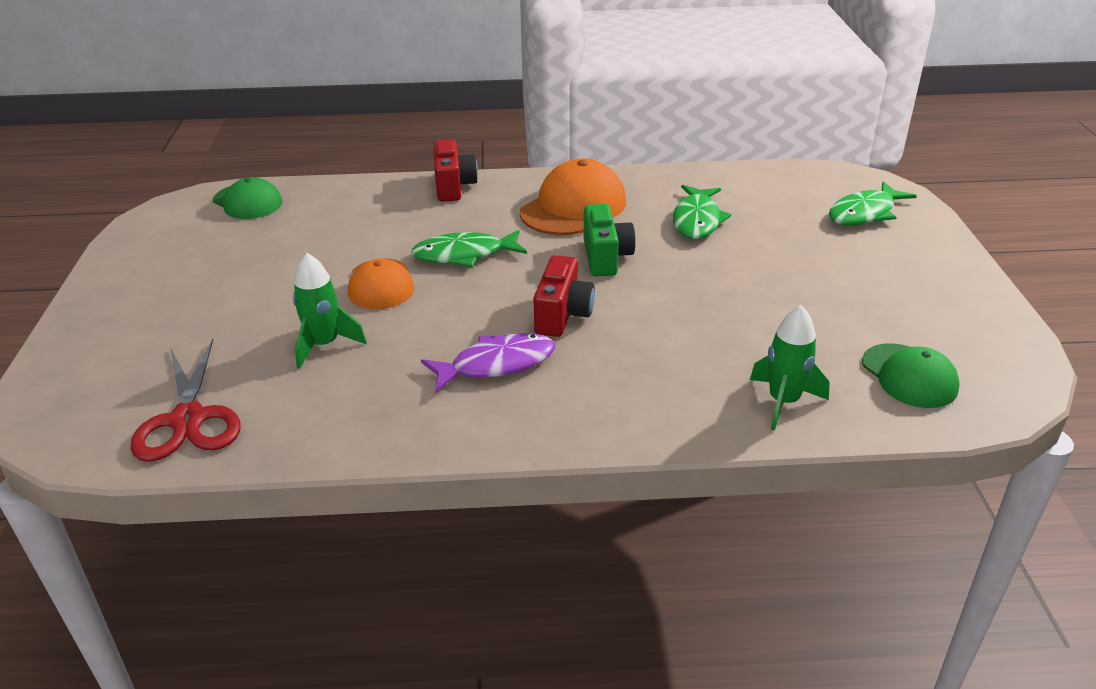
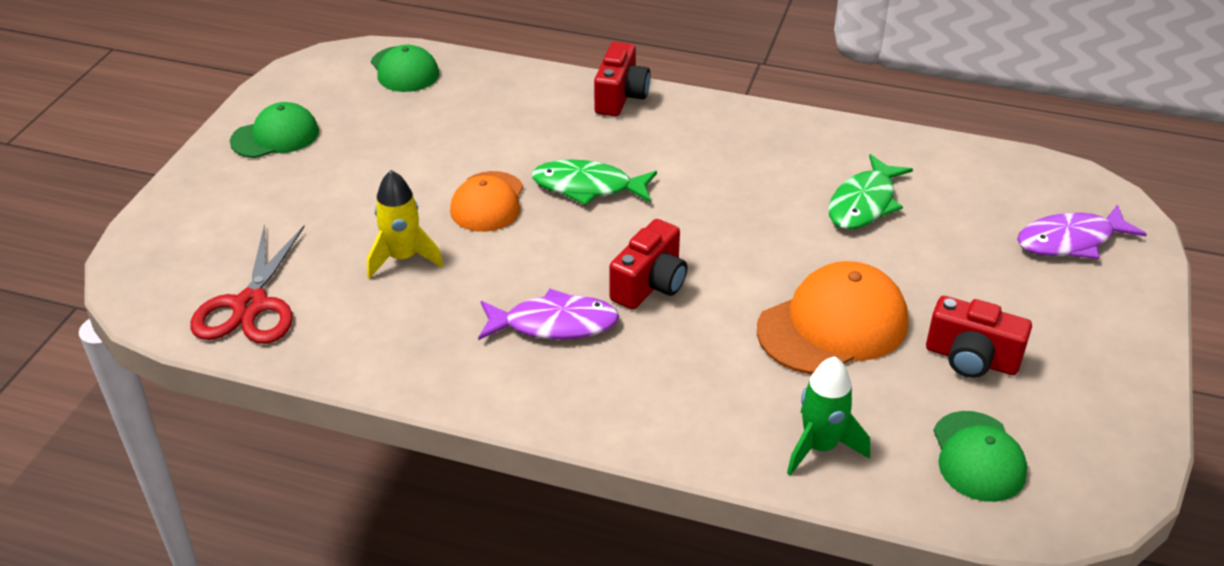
camera: 20 degrees right, 5 degrees up
(146, 275) = (275, 136): none -> green cap
(324, 345) = (403, 258): green rocket -> yellow rocket
(573, 207) = (735, 153): orange cap -> orange cap (833, 325)
(605, 257) = (734, 226): green camera -> none
(853, 308) = (971, 359): none -> red camera
(864, 213) = (1070, 241): green fish -> purple fish

